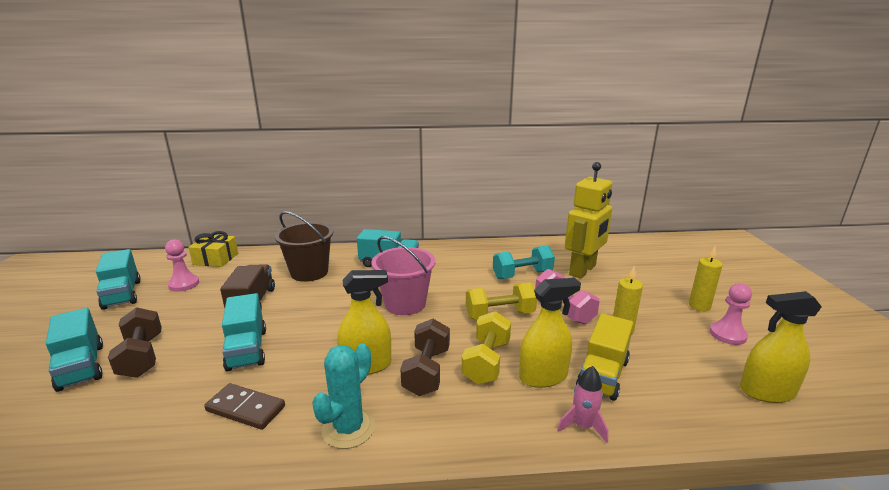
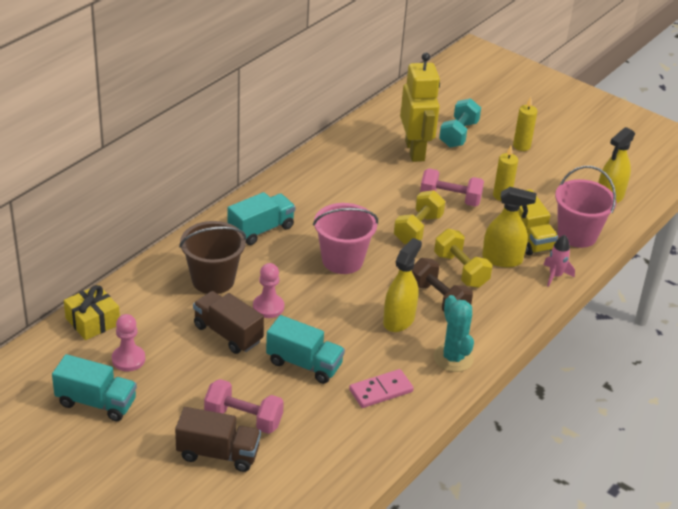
camera: 50 degrees left, 15 degrees up
(81, 367) = (218, 453): turquoise truck -> brown truck
(141, 356) = (243, 419): brown dumbbell -> pink dumbbell
(245, 409) = (381, 391): brown domino -> pink domino
(522, 275) = (381, 181): turquoise dumbbell -> turquoise dumbbell (458, 134)
(543, 376) = (502, 259): yellow spray bottle -> yellow spray bottle turned 75 degrees clockwise
(670, 404) = (577, 235): none -> pink bucket
(727, 335) = (558, 163): pink pawn -> pink pawn (268, 307)

